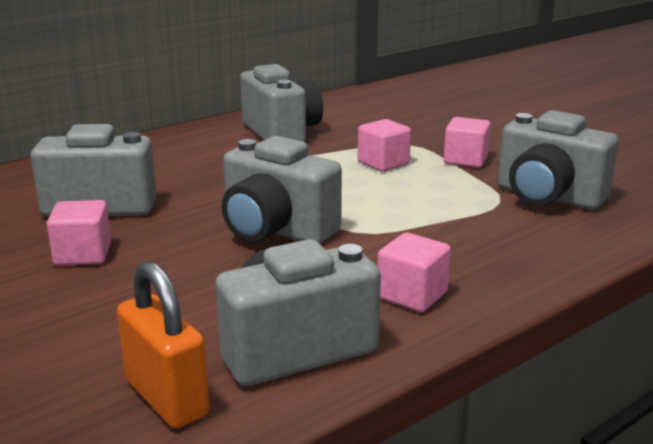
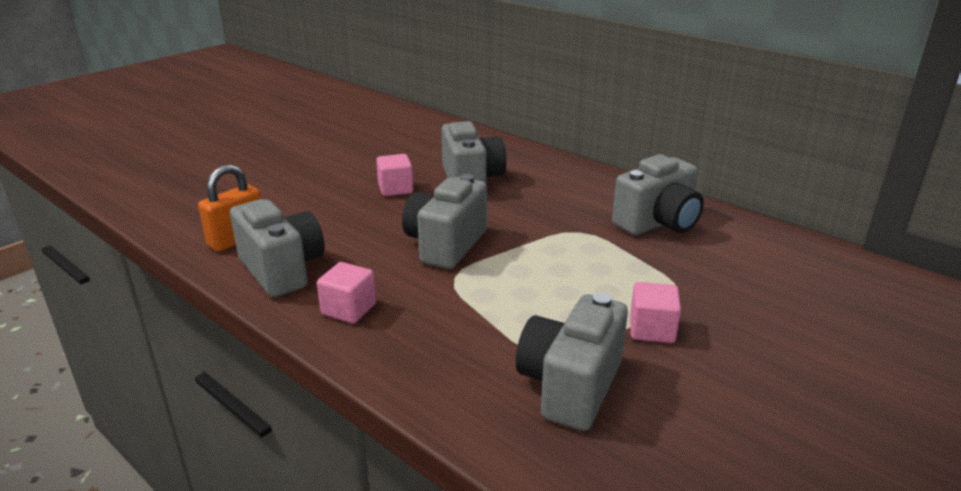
camera: 80 degrees right, 5 degrees up
(383, 163) = (612, 280): pink cube -> none

